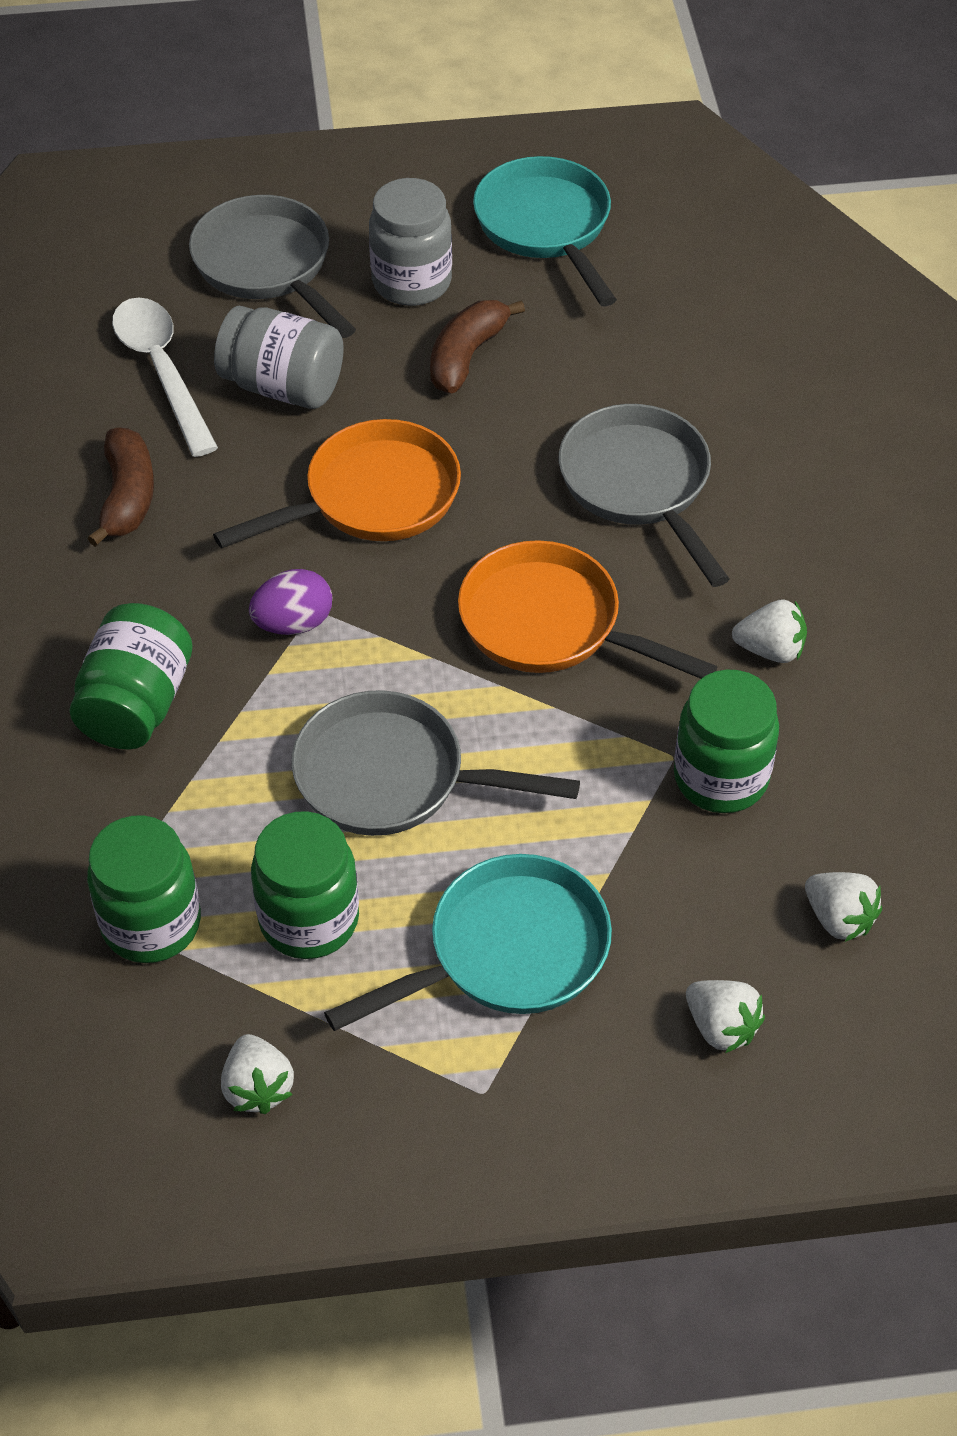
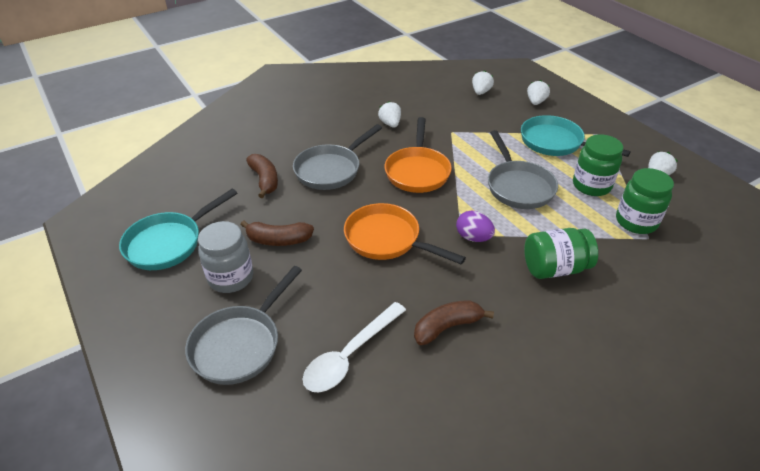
camera: 115 degrees left, 10 degrees down
(283, 386) = (334, 298): grey jar -> none
(660, 378) = (264, 180): none -> brown banana
(720, 777) = (451, 121): green jar -> none

